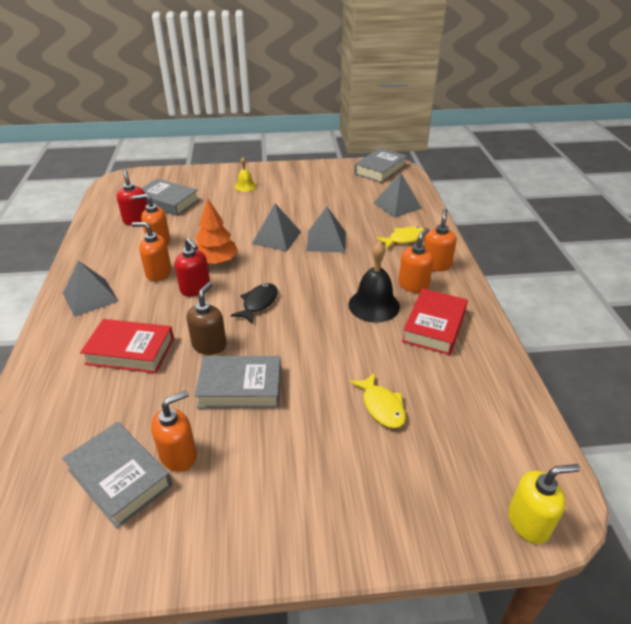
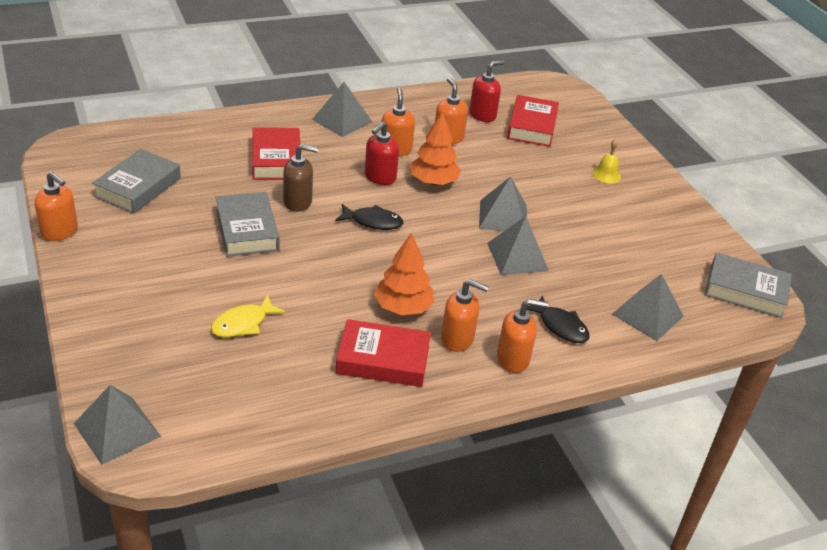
camera: 70 degrees right, 0 degrees up
(167, 202) = (532, 126): grey book -> red book
(179, 455) = (163, 211): orange soap dispenser -> orange soap dispenser (59, 232)
(374, 305) = (403, 307): black bell -> orange tree
(404, 239) = (560, 326): yellow fish -> black fish
(529, 522) = (117, 429): yellow soap dispenser -> grey pyramid

